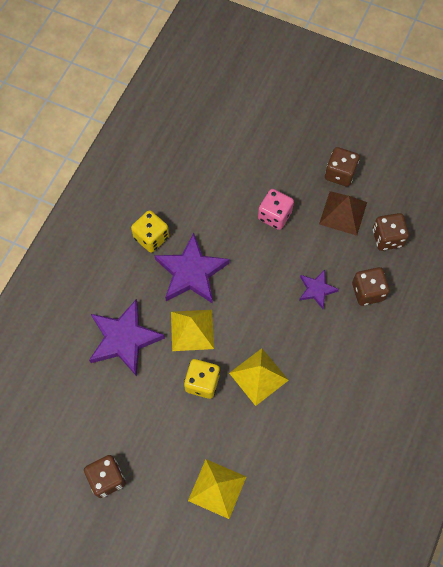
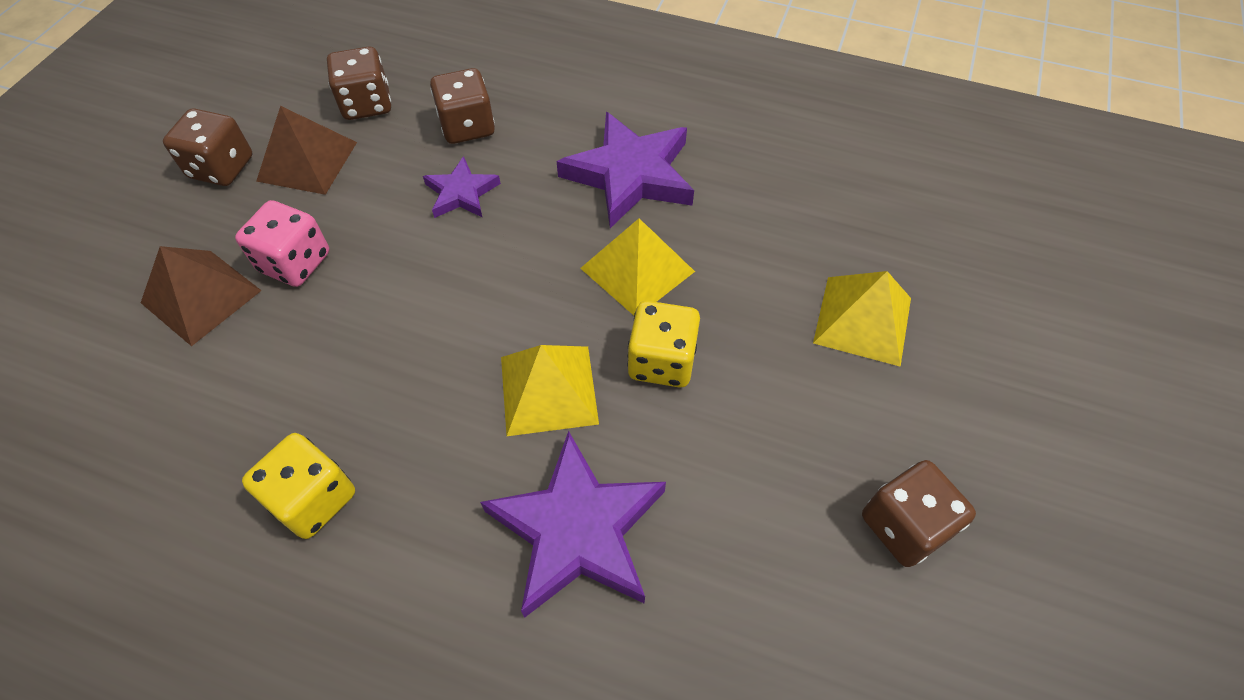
camera: 95 degrees left, 10 degrees down
(191, 272) = (413, 403): purple star -> purple star (630, 175)
(257, 179) = (201, 296): none -> brown pyramid

